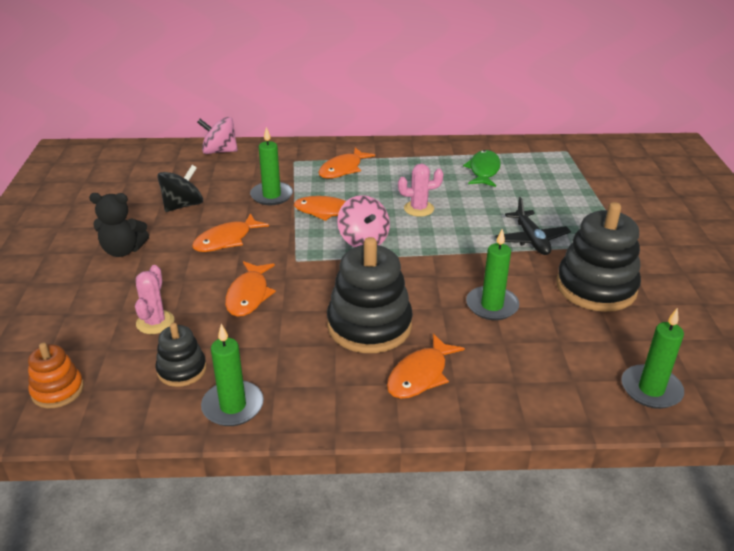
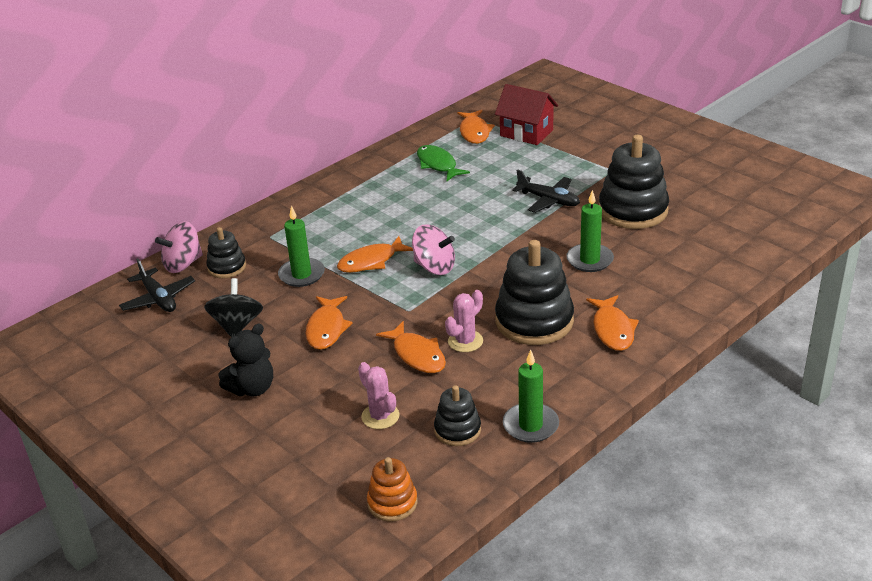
camera: 40 degrees left, 0 degrees up
(173, 164) = (158, 298): none -> black plane
(238, 166) = (227, 267): none -> black stacking toy
(343, 169) = (324, 221): orange fish -> orange fish (474, 132)
(419, 209) = (437, 221): pink cactus -> pink cactus (465, 341)
(593, 180) = (526, 133): none -> red house
(651, 389) = (743, 255): green candle -> none

